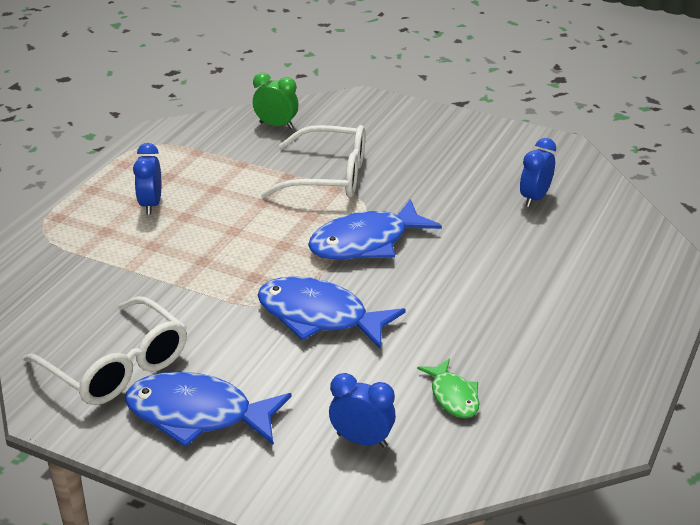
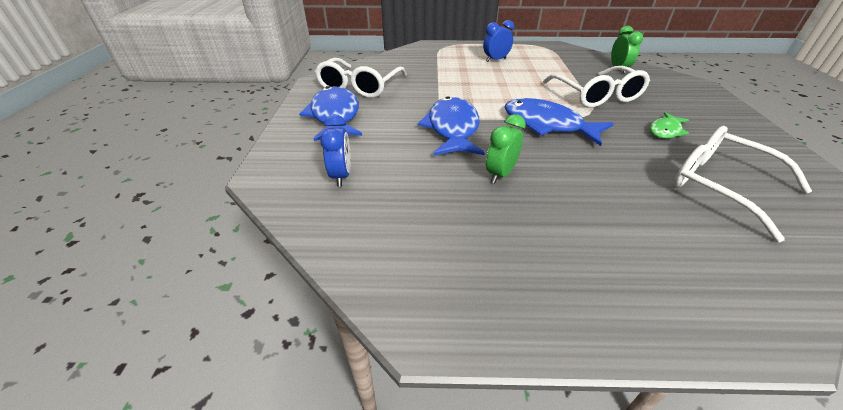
camera: 65 degrees right, 5 degrees up
(437, 316) = (500, 174): none -> green clock
(453, 396) = (414, 205): green fish -> green fish (665, 131)
(534, 198) = (720, 185): blue clock -> white glasses

